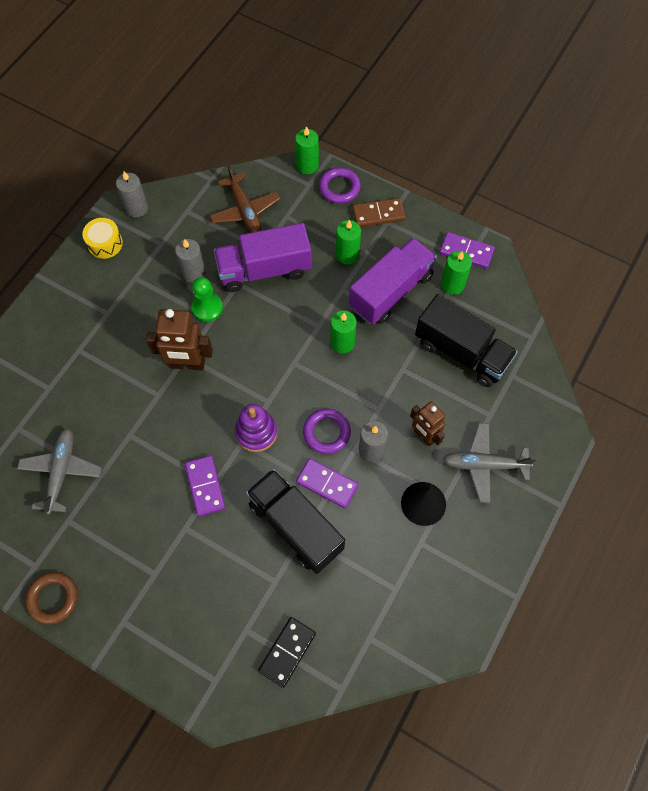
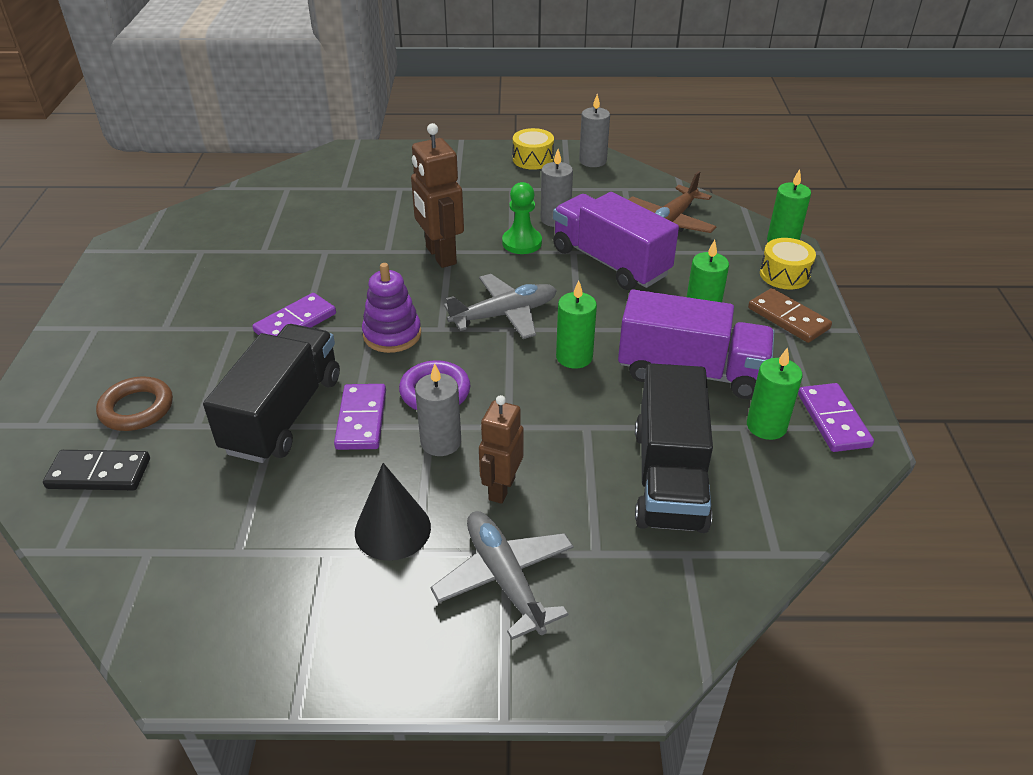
camera: 60 degrees right, 25 degrees down
(53, 598) = (106, 273): brown ring -> brown ring (137, 408)
(61, 472) = (254, 227): grey plane -> grey plane (504, 314)
(339, 188) = (784, 275): purple ring -> yellow drum

